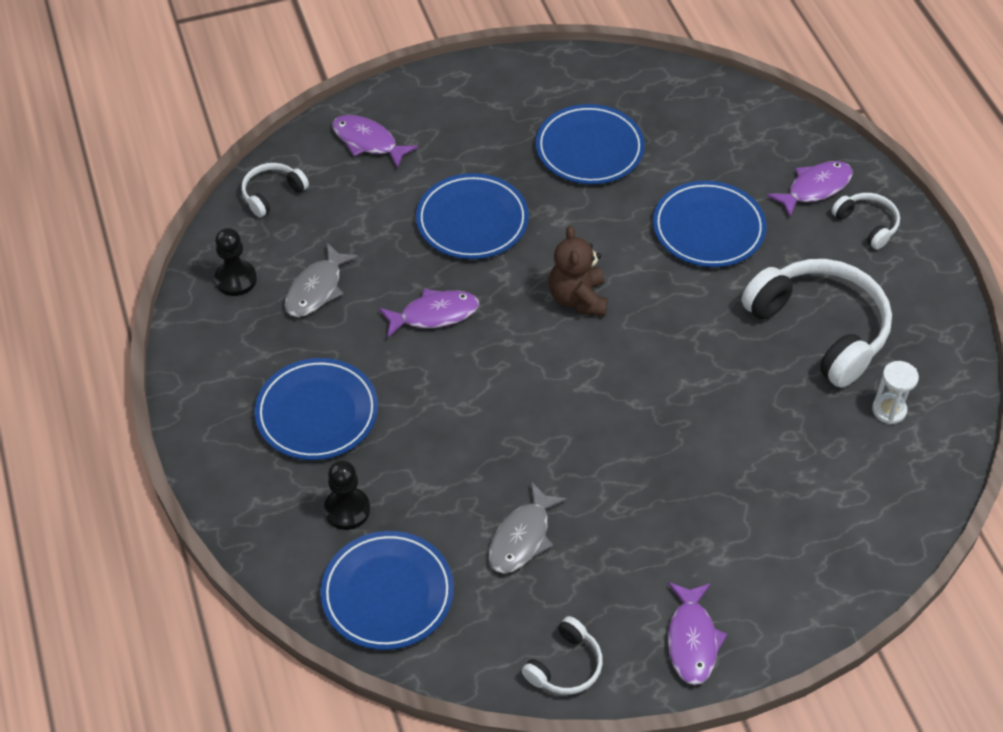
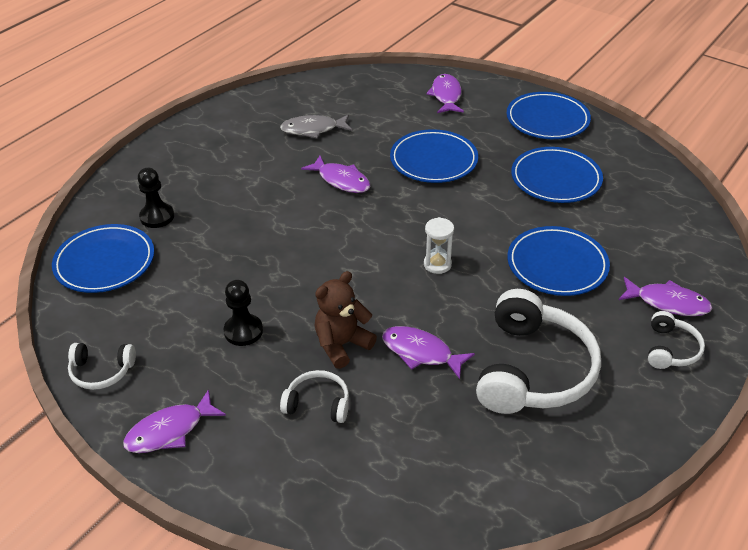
camera: 55 degrees right, 10 degrees down
(236, 279) = (289, 100): black pawn -> black pawn (243, 331)
(272, 194) = (366, 83): white headphones -> white headphones (318, 403)
(317, 413) = (220, 172): blue plate -> blue plate (547, 120)
(522, 537) = (195, 300): grey fish -> none
(578, 299) = (421, 233): brown teddy bear -> brown teddy bear (342, 345)
(739, 395) = (421, 352): none -> purple fish
(889, 410) = (496, 451): white hourglass -> white hourglass (437, 264)

